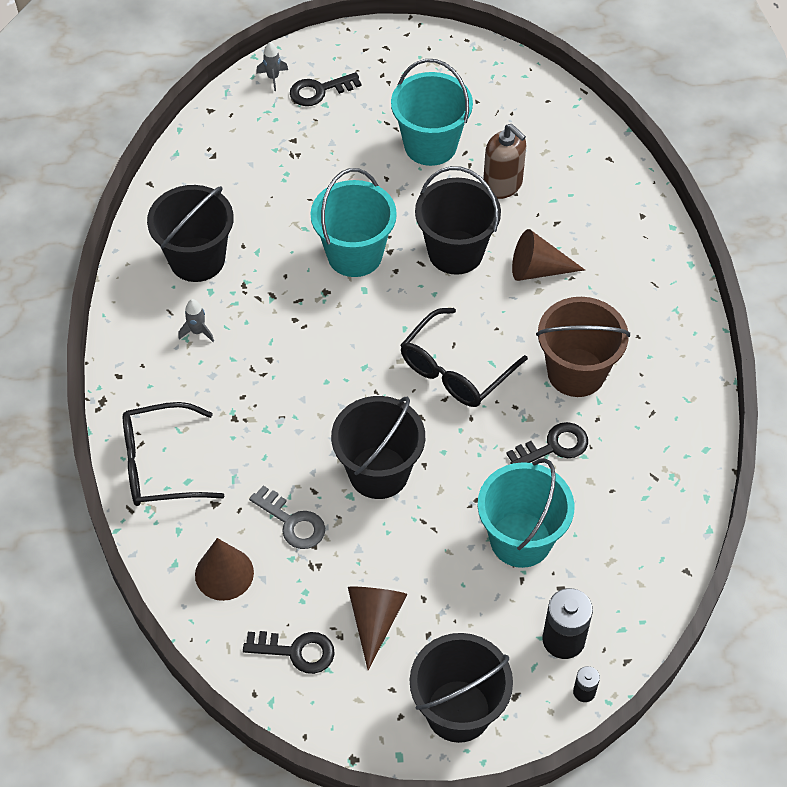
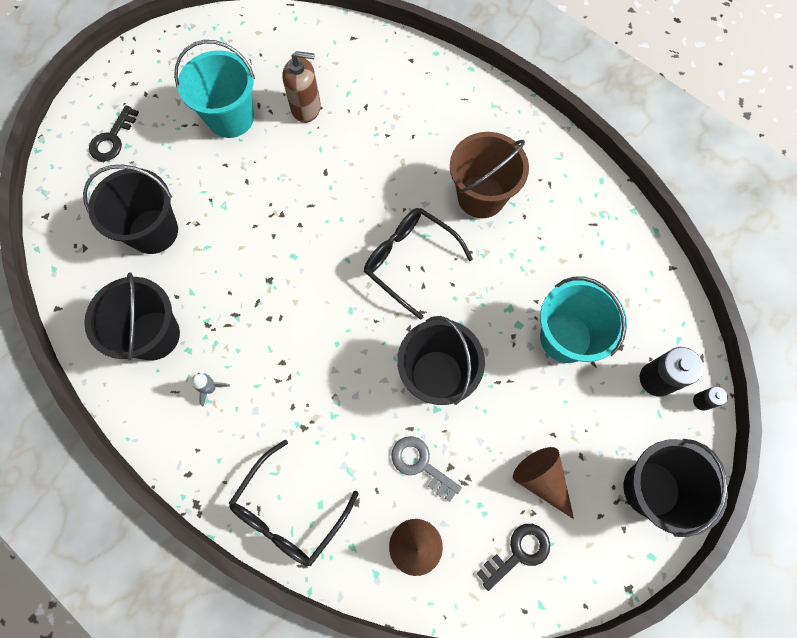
camera: 45 degrees left, 15 degrees up
(273, 78) = (68, 155): grey rocket -> none
(292, 522) = (420, 464): grey key -> grey key turned 135 degrees counterclockwise
(354, 255) = (261, 237): turquoise bucket -> none
(455, 252) = (324, 179): black bucket -> black bucket (153, 231)
(455, 370) = (409, 260): black glasses -> black glasses turned 135 degrees clockwise
(538, 270) = (388, 147): brown cone -> none
(554, 446) = (519, 257): black key -> none

